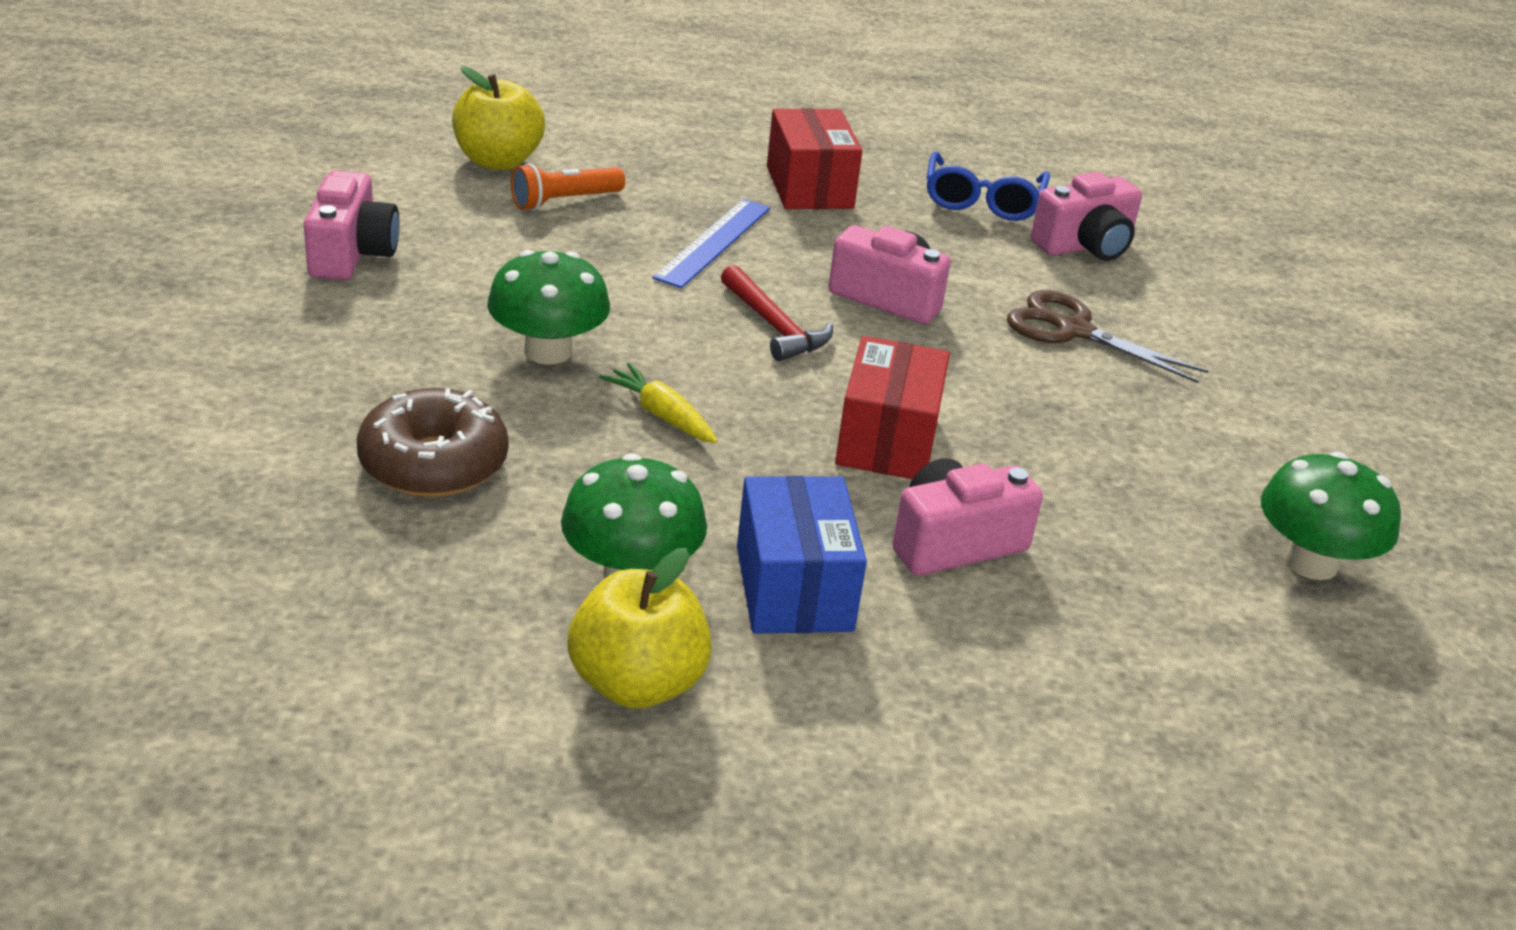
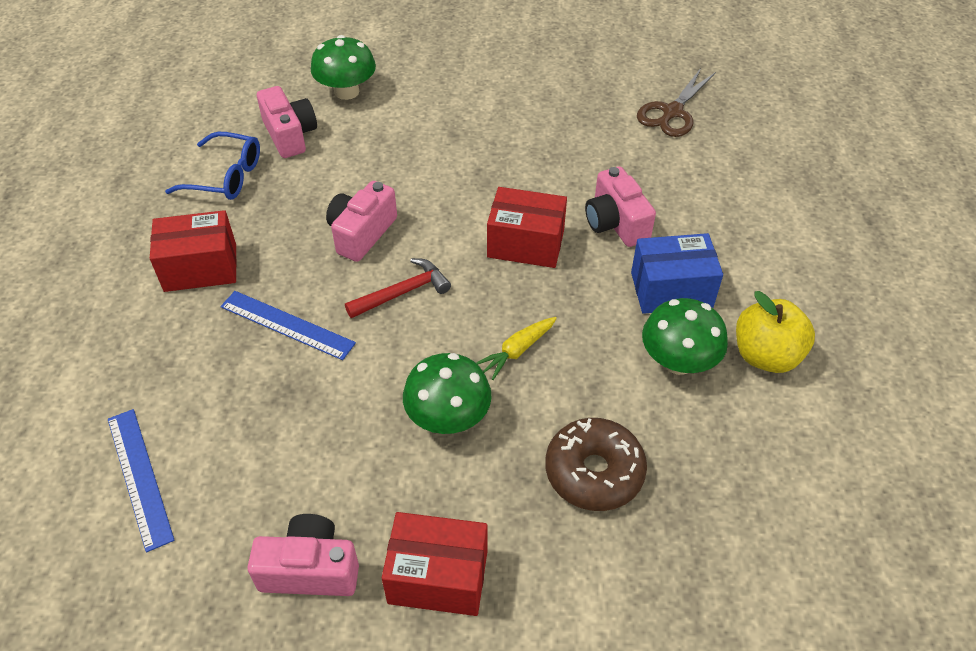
camera: 85 degrees left, 15 degrees up
(313, 332) = (438, 576): none -> red box
(498, 161) = (139, 477): yellow apple -> blue ruler
(564, 201) = (218, 422): orange flashlight -> none
(1073, 330) = (395, 153): brown scissors -> brown scissors (672, 112)
(1311, 562) = (599, 99): green mushroom -> green mushroom (346, 91)

